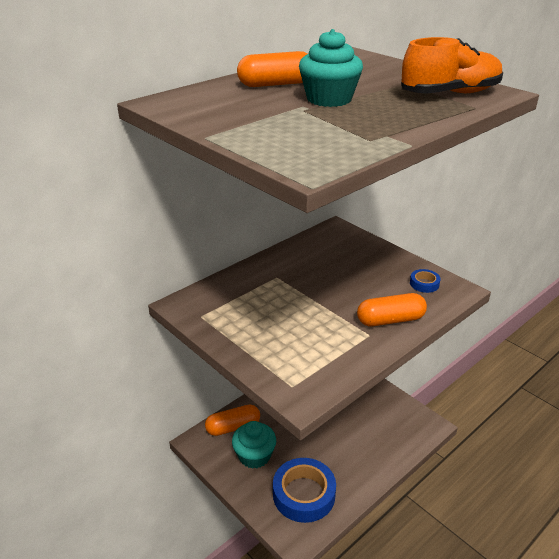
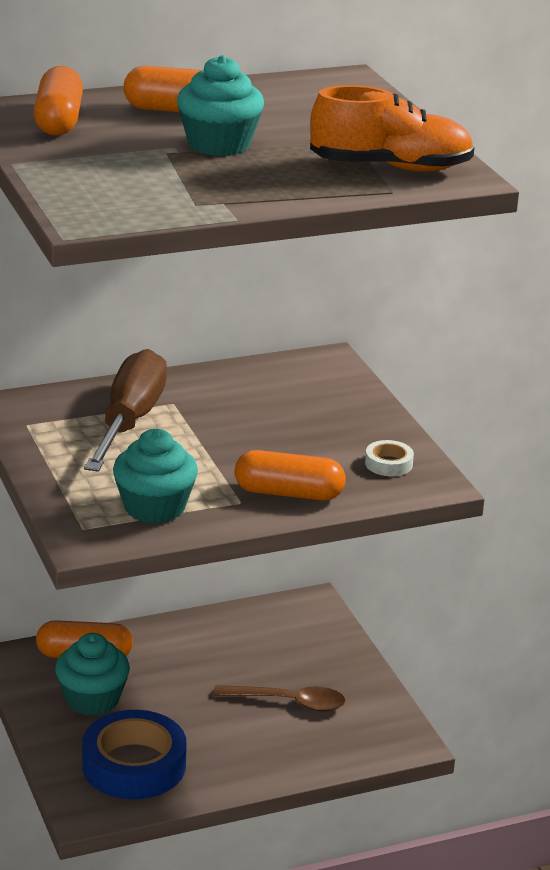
camera: 20 degrees right, 5 degrees down
(205, 103) = (59, 121): none -> orange capsule
(261, 296) = (129, 421): none -> brown screwdriver
(323, 355) = (154, 507): none -> turquoise cupcake
(356, 421) = (288, 702): none -> brown spoon
(424, 284) = (388, 464): blue tape -> white tape

